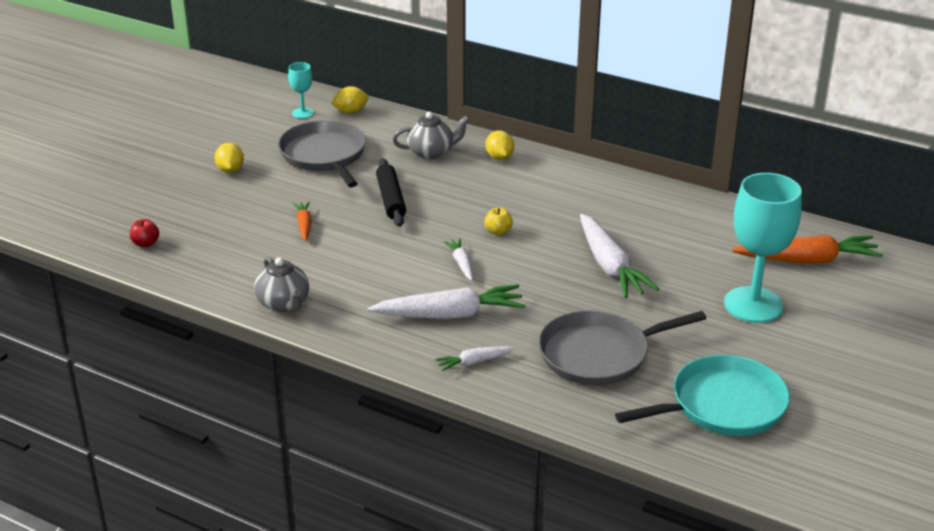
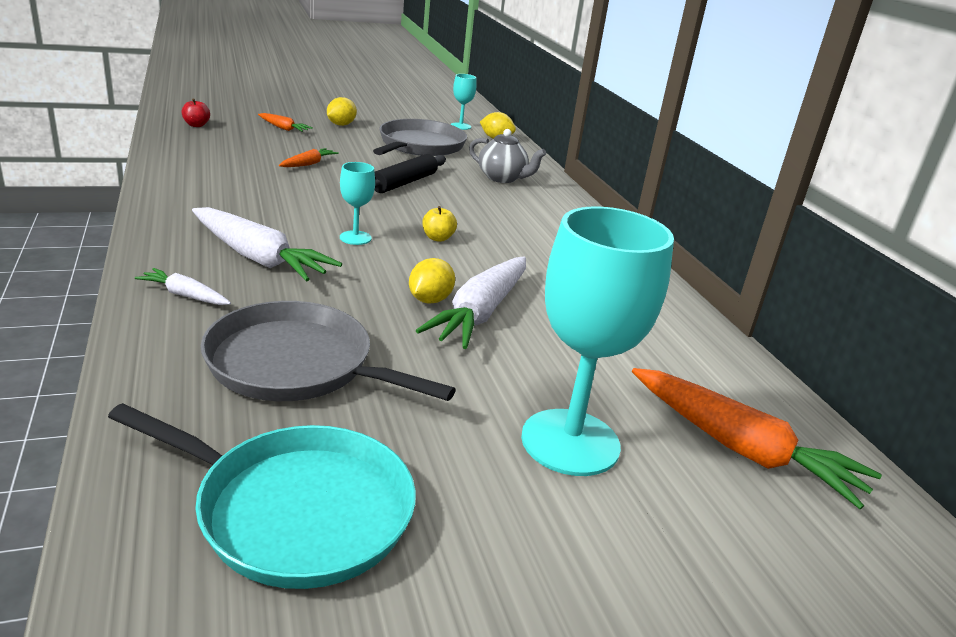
camera: 40 degrees right, 5 degrees down
(206, 202) = (283, 128): none -> orange carrot
(283, 304) = (176, 187): grey teapot -> none
(461, 264) = (355, 238): white carrot -> turquoise goblet
(499, 157) = (553, 205): yellow lemon -> yellow lemon (430, 300)

